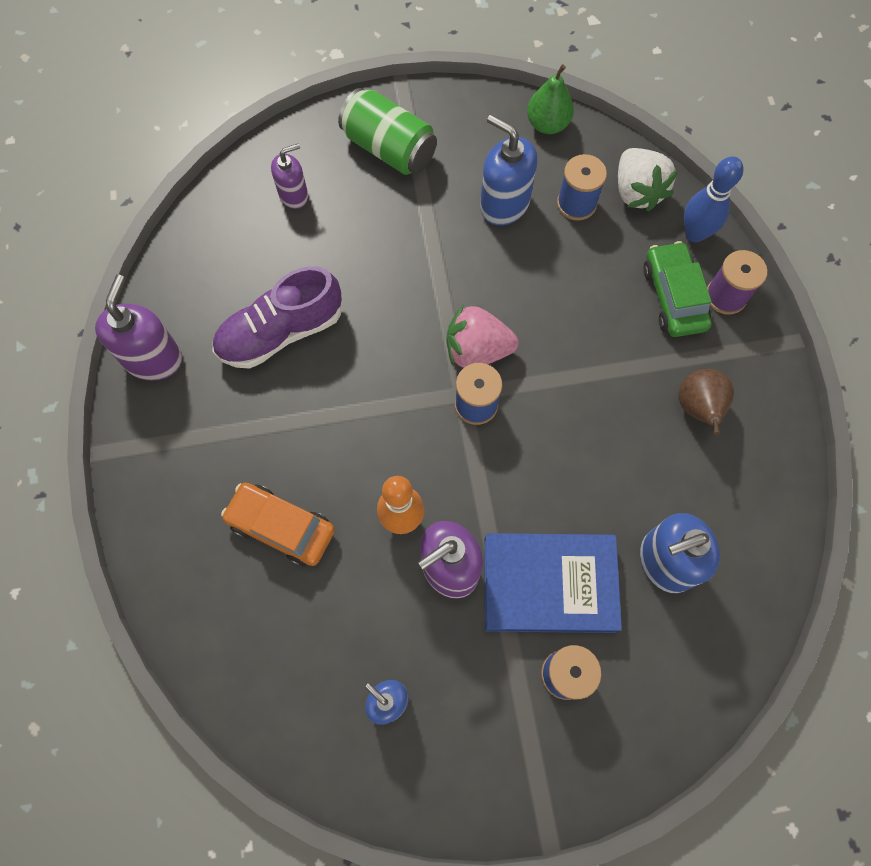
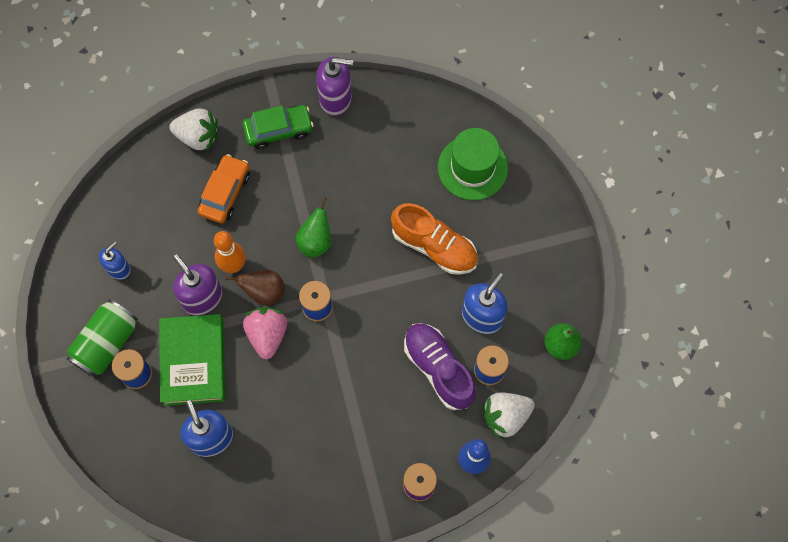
camera: 85 degrees right, 0 degrees up
(178, 566) = (198, 137): none -> white strawberry
(281, 332) = (361, 174): purple shoe -> purple shoe (438, 369)
(294, 195) = (472, 168): purple soap dispenser -> green hat
(377, 400) = (316, 241): none -> green pear
(389, 149) = (521, 229): green can -> green can (107, 343)
(402, 250) = (434, 246): none -> orange shoe
(477, 350) = (359, 305): pink strawberry -> pink strawberry (267, 335)
(549, 584) = (194, 361): blue book -> green book
(673, 296) = (415, 444): green car -> green car (278, 130)
(698, 408) = (325, 462): brown pear -> brown pear (264, 292)

